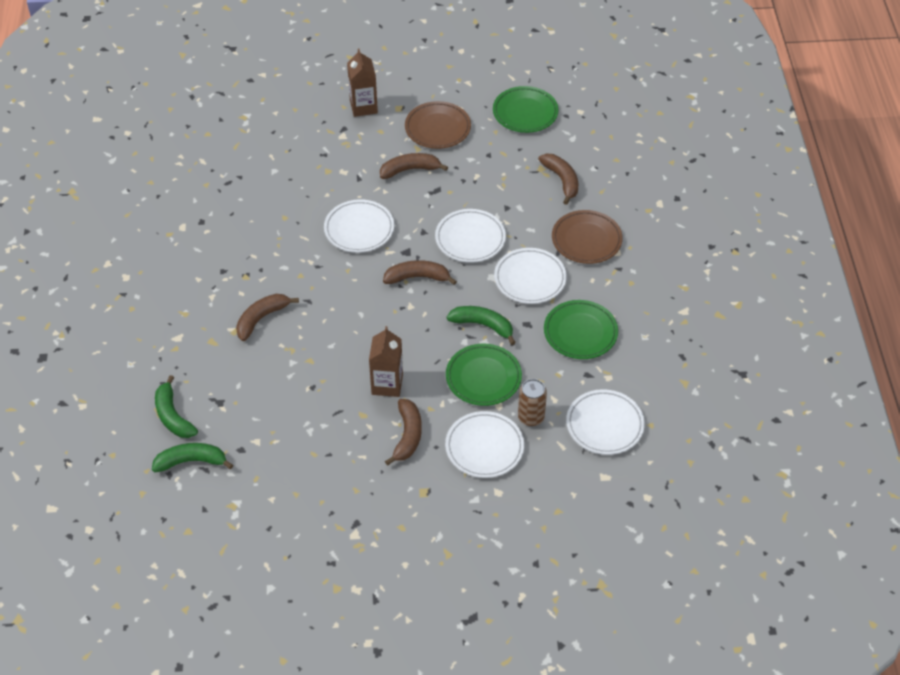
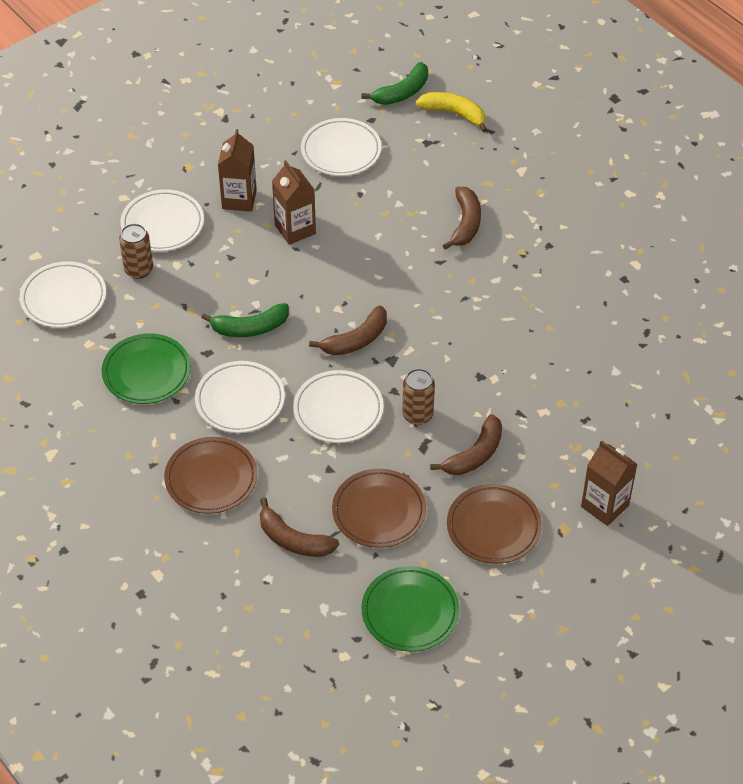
camera: 145 degrees right, 0 degrees up
(173, 416) = (454, 113): green banana -> yellow banana
(359, 229) = (462, 357): white plate -> white plate (341, 151)
(407, 435) = (239, 199): brown banana -> brown carton
(422, 210) = (417, 415): none -> brown can
(483, 377) = (210, 281): green plate -> none
(497, 169) = (379, 511): none -> brown plate

